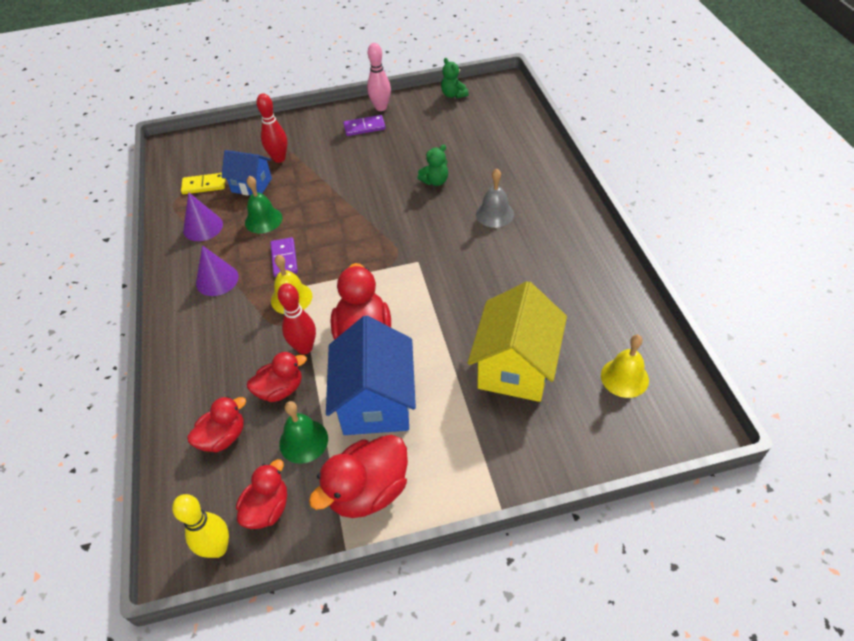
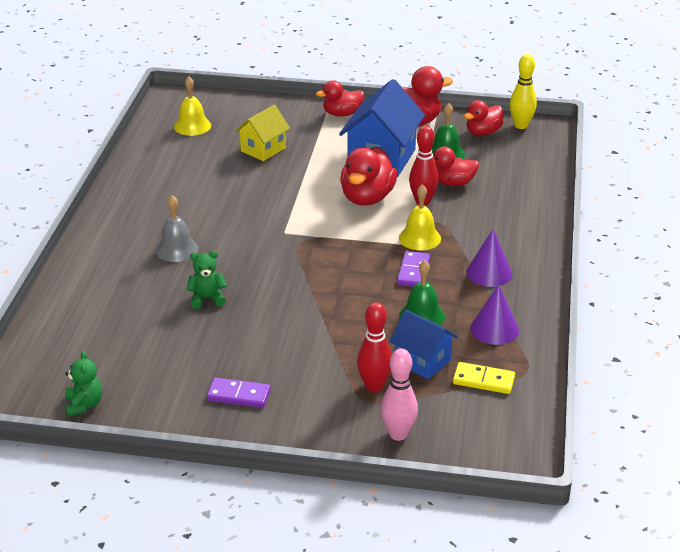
camera: 160 degrees left, 15 degrees down
(223, 437) = (506, 170): red duck -> red duck (342, 114)
(381, 107) = (195, 419): pink bowling pin -> pink bowling pin (398, 434)
(515, 367) = (263, 149): yellow house -> yellow house, size x0.59

